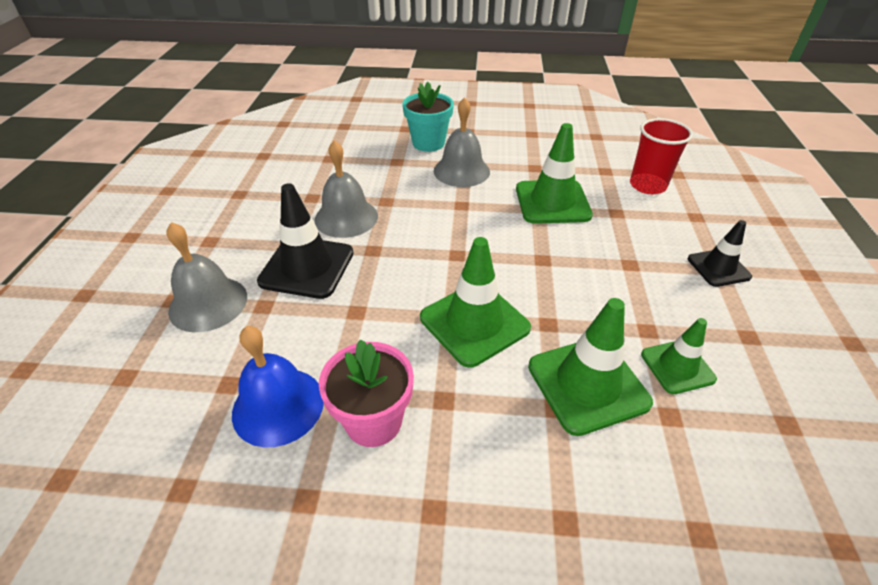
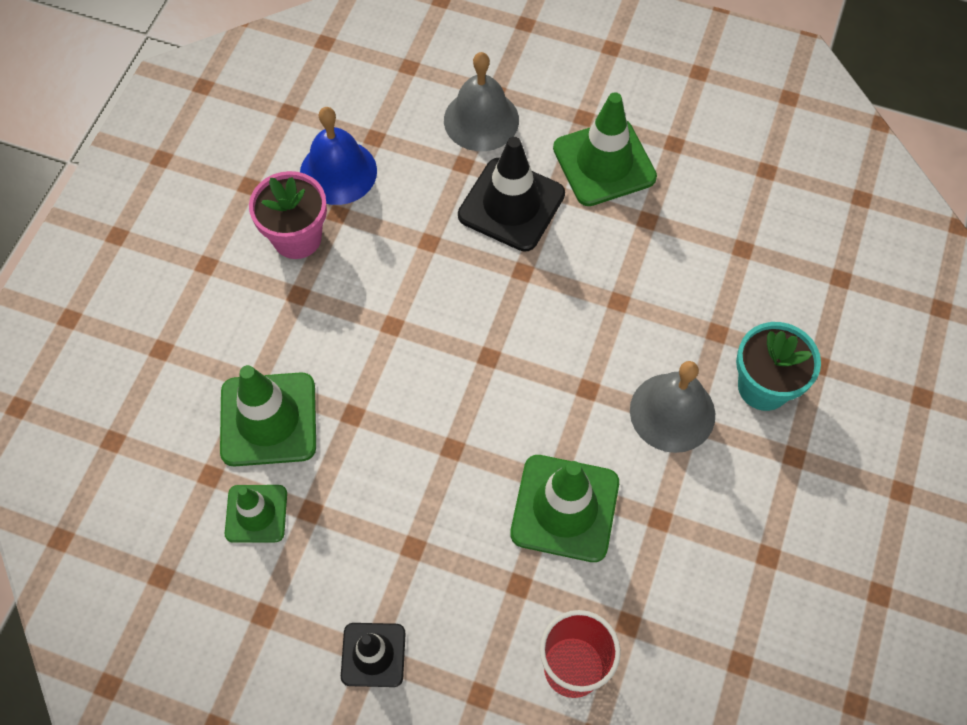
camera: 105 degrees right, 20 degrees up
(346, 217) = (593, 252): grey bell -> none
(474, 323) = (377, 344): green traffic cone -> green traffic cone (604, 163)

